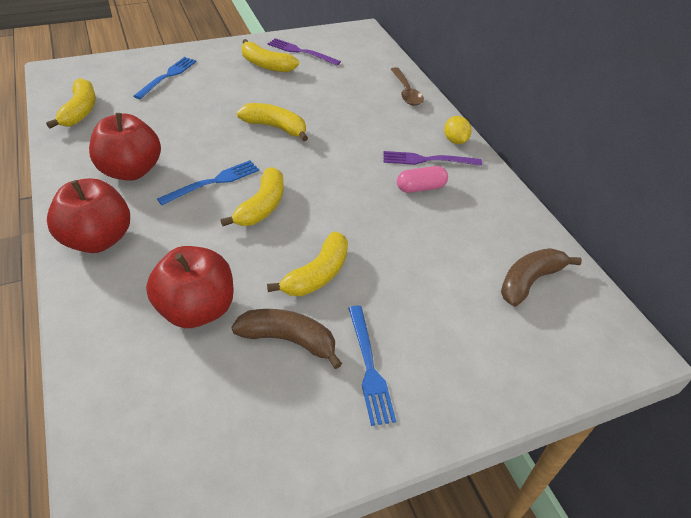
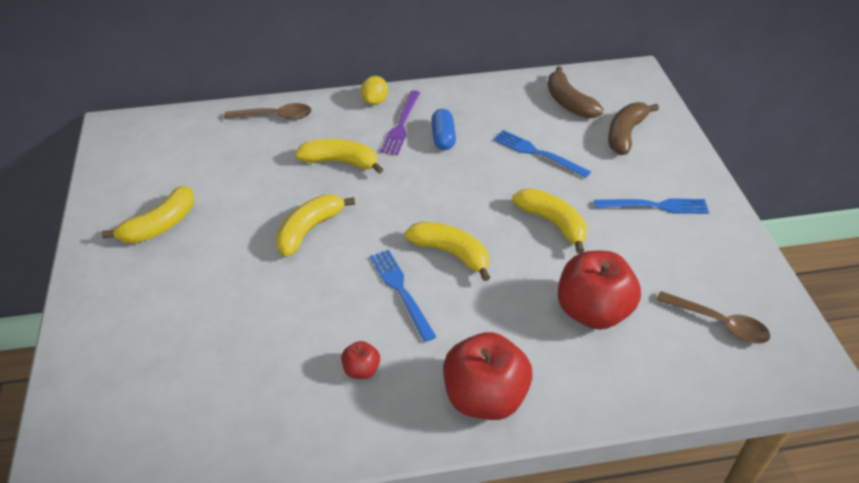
camera: 75 degrees left, 0 degrees up
(80, 111) = (198, 437): yellow banana -> yellow banana (340, 162)
(131, 171) = (361, 370): red apple -> red apple, size x0.46
(167, 76) = (142, 332): blue fork -> blue fork (537, 153)
(184, 426) = (718, 323): none -> brown spoon
(288, 340) = (629, 250): brown banana -> brown banana (625, 134)
(301, 52) = (141, 189): purple fork -> none
(420, 188) = (443, 137): pink capsule -> blue capsule
(455, 141) = (375, 101): yellow lemon -> yellow lemon turned 75 degrees counterclockwise

